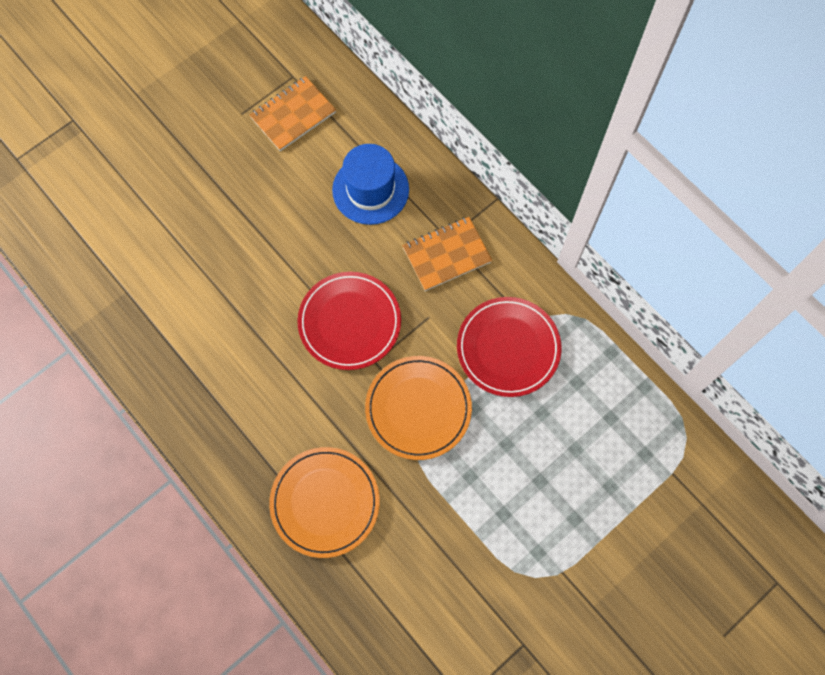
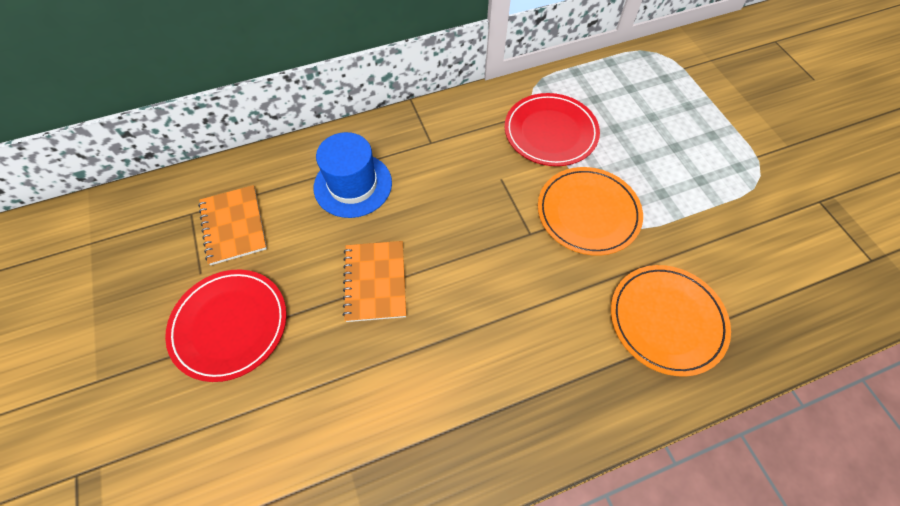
camera: 70 degrees left, 10 degrees down
(349, 322) = (482, 242): red plate -> red plate (230, 325)
(446, 254) = (446, 148): orange notebook -> orange notebook (375, 282)

